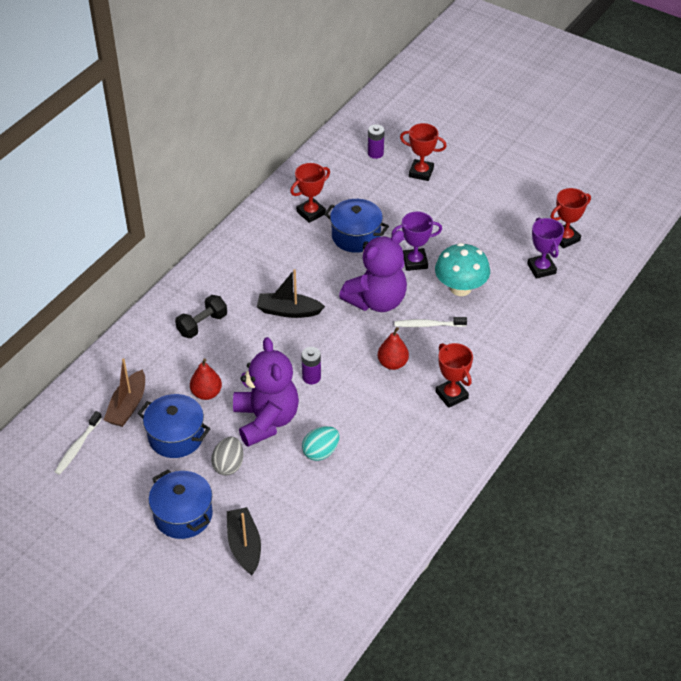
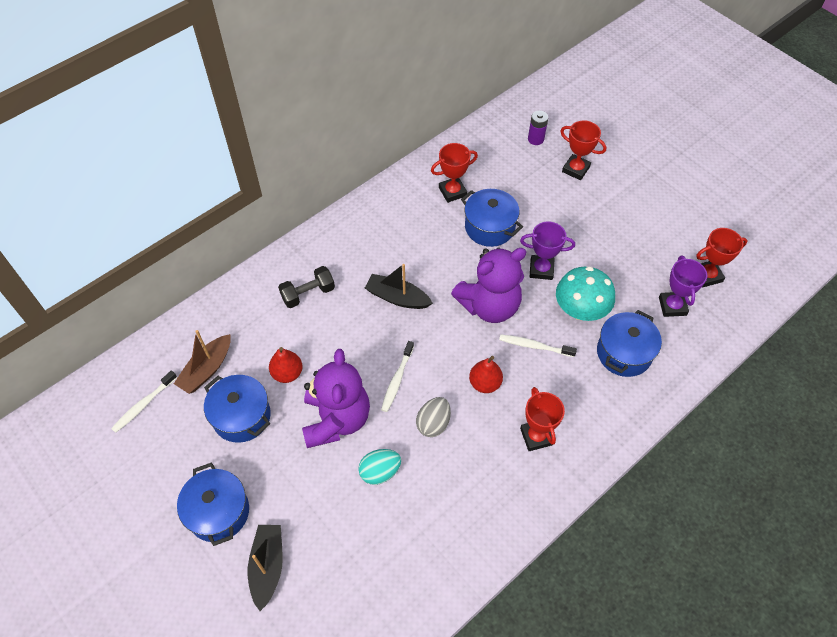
camera: 15 degrees right, 10 degrees up
(228, 465) = (282, 463): grey egg -> grey egg (433, 423)
(311, 377) = (397, 380): purple battery -> white toothbrush
(509, 314) = (624, 353): none -> blue pot

